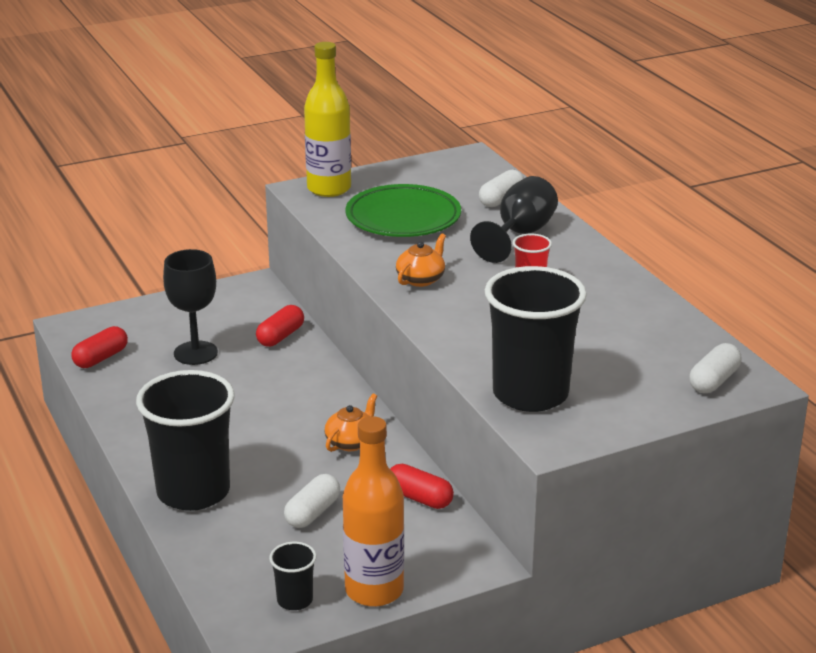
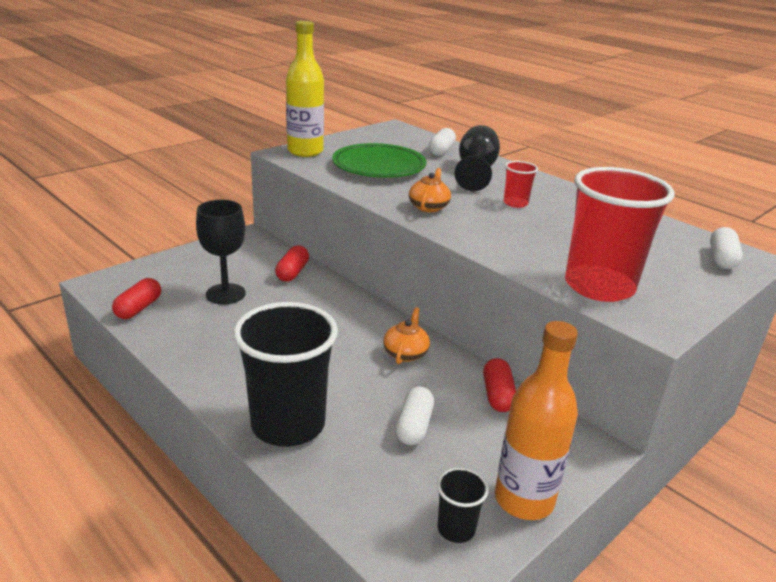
camera: 20 degrees left, 0 degrees up
(419, 498) = (497, 395): red capsule -> red capsule turned 75 degrees clockwise
(530, 394) = (599, 286): black cup -> red cup

